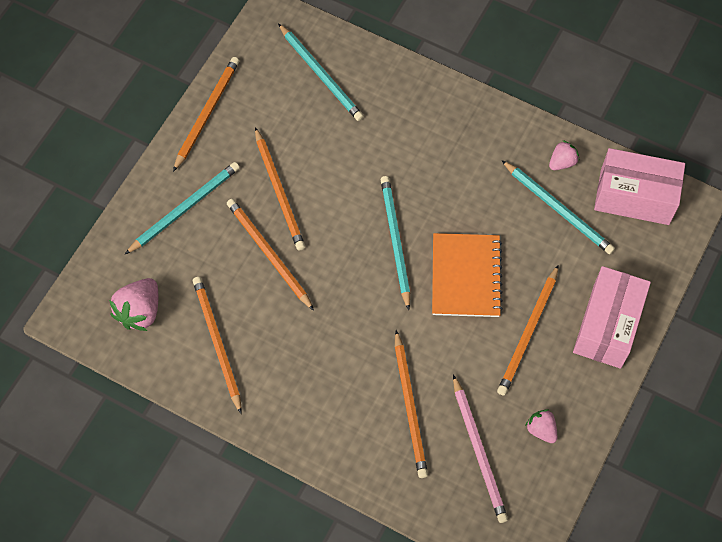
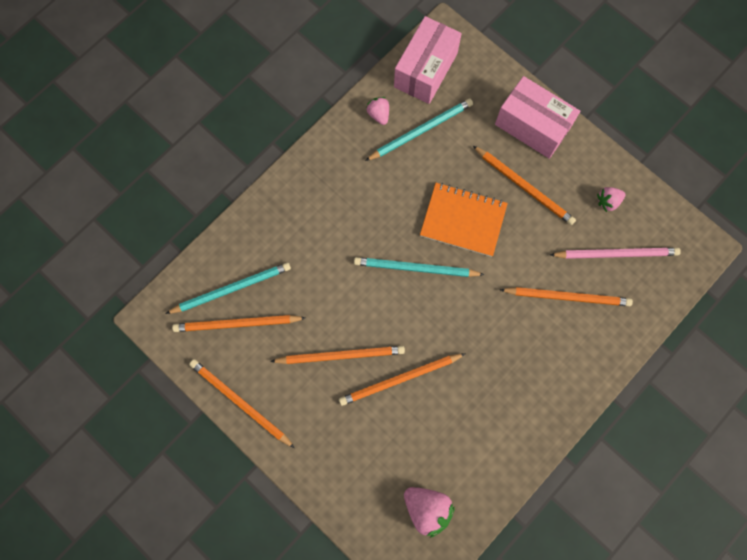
camera: 75 degrees left, 10 degrees up
(185, 208) = (334, 445): turquoise pencil -> none
(217, 342) = (474, 444): orange pencil -> orange pencil (237, 324)

